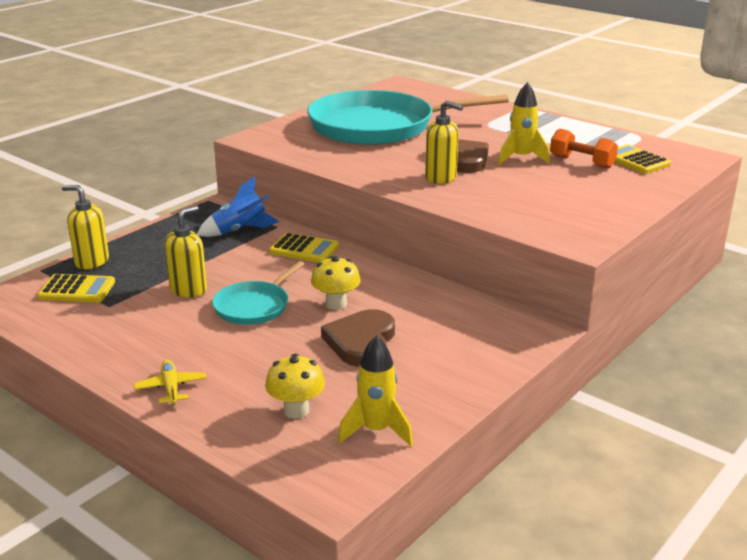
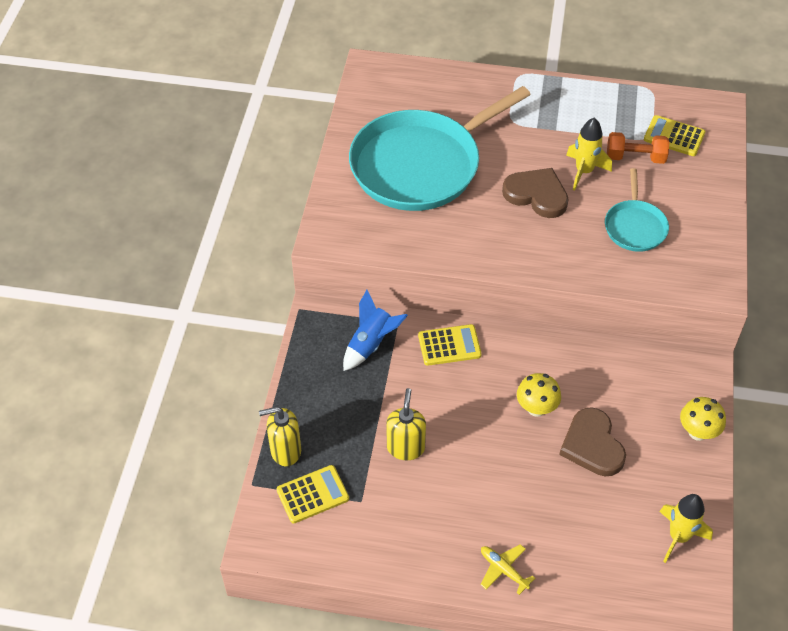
camera: 30 degrees left, 25 degrees up
(254, 306) = (477, 443): turquoise pan -> turquoise pan (635, 226)
(296, 410) = (610, 545): yellow mushroom -> yellow mushroom (697, 432)
(441, 178) = (545, 234): yellow soap dispenser -> none

